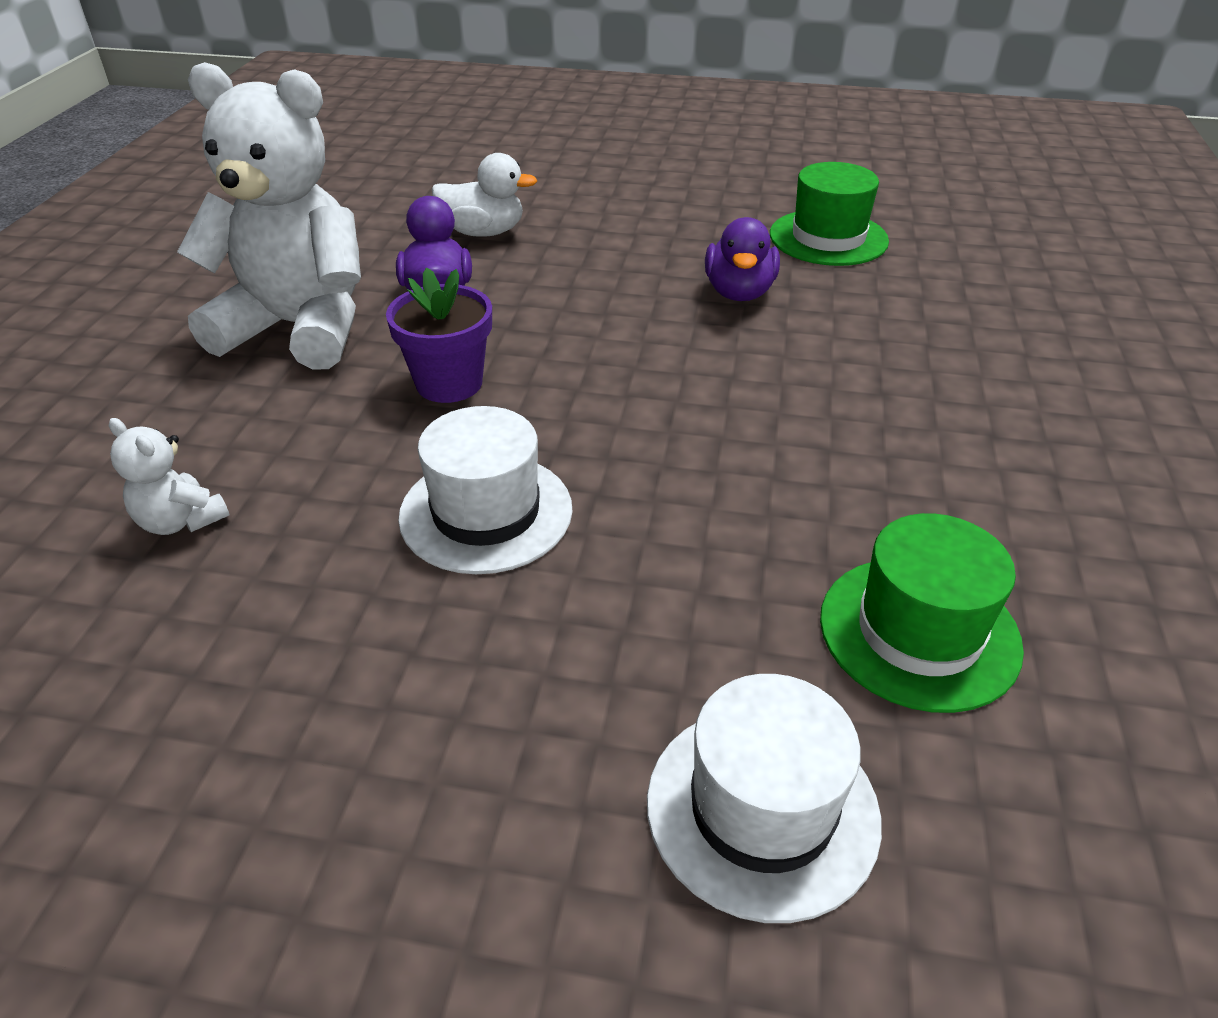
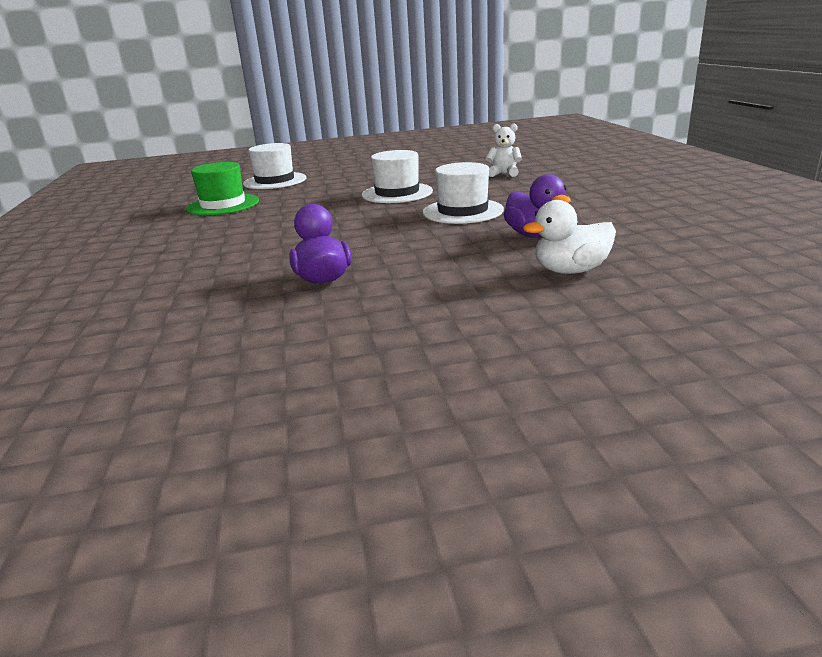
camera: 160 degrees right, 15 degrees down
(299, 328) = (578, 209): white teddy bear -> none
(449, 383) = (463, 211): purple flower pot -> white hat
(828, 238) = (247, 340): green hat -> none

